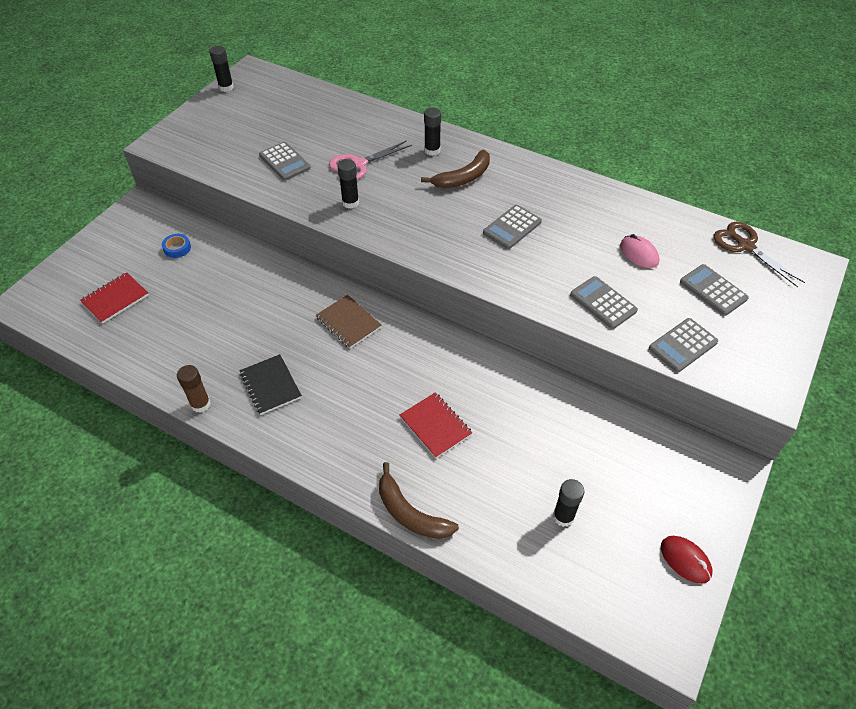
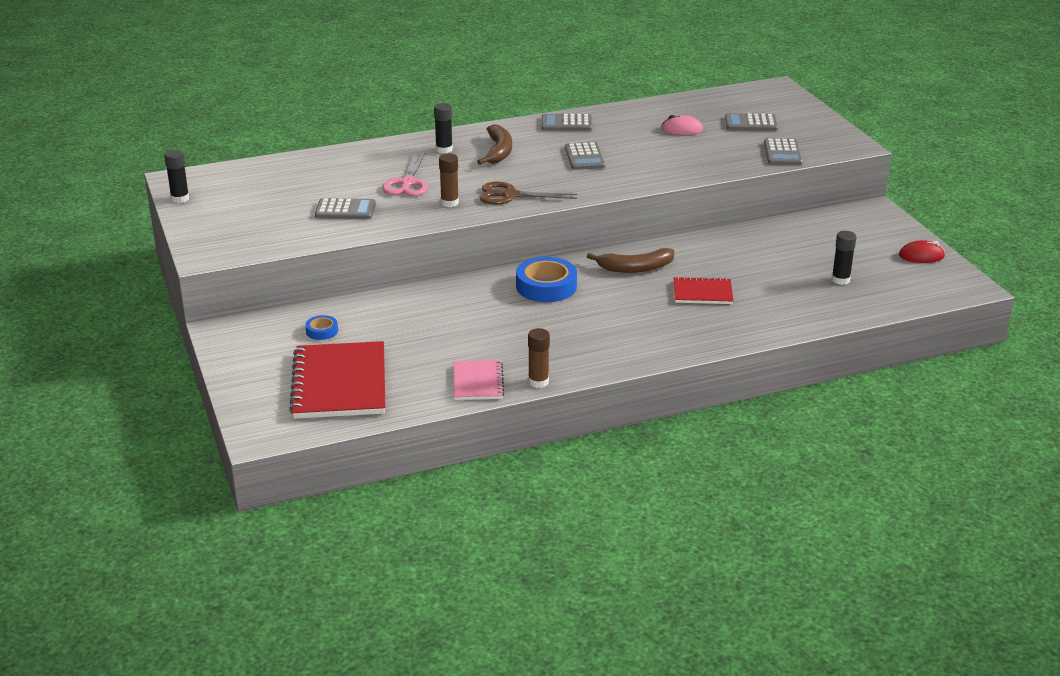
camera: 50 degrees left, 20 degrees down
(115, 299) = (339, 383): red notebook -> red notebook, size x1.87
(173, 369) = (478, 382): none -> pink notebook
(270, 385) = (564, 344): black notebook -> none
(348, 322) = (546, 286): brown notebook -> blue tape
(350, 202) = (449, 203): black glue stick -> brown glue stick
(410, 513) = (767, 333): brown banana -> brown banana (635, 268)
(603, 303) = (708, 160): grey calculator -> grey calculator (566, 123)
(745, 246) = (728, 96): brown scissors -> brown scissors (510, 195)

